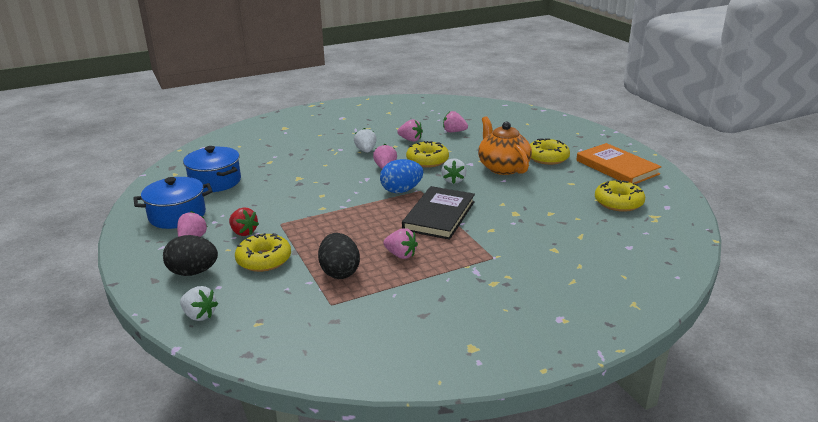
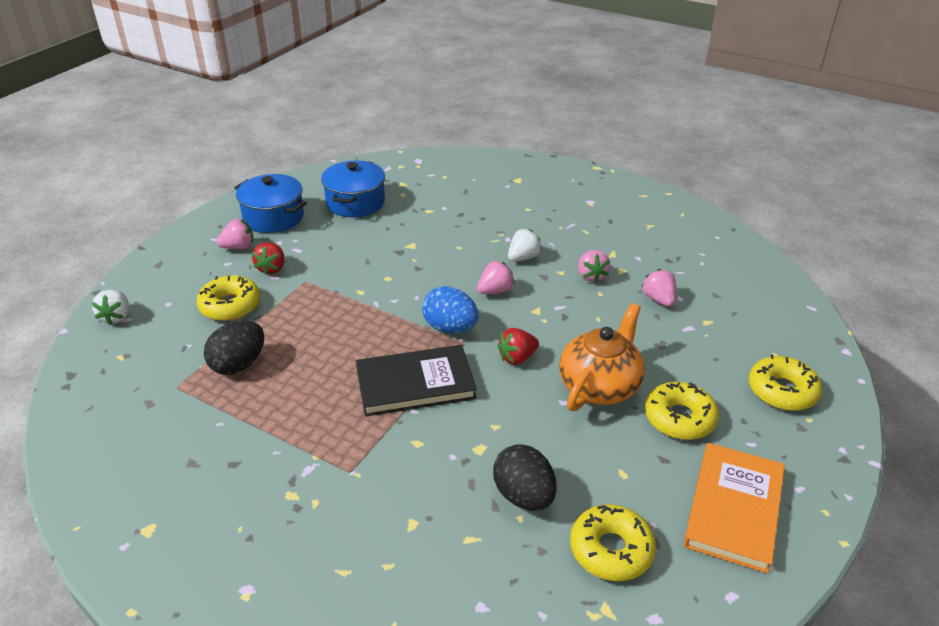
camera: 55 degrees right, 10 degrees up
(193, 272) = (182, 277): black egg -> black egg (524, 496)
(401, 255) = (303, 392): pink strawberry -> none
(427, 160) = (549, 314): yellow donut -> yellow donut (782, 391)
(453, 180) = (517, 358): white strawberry -> red strawberry

